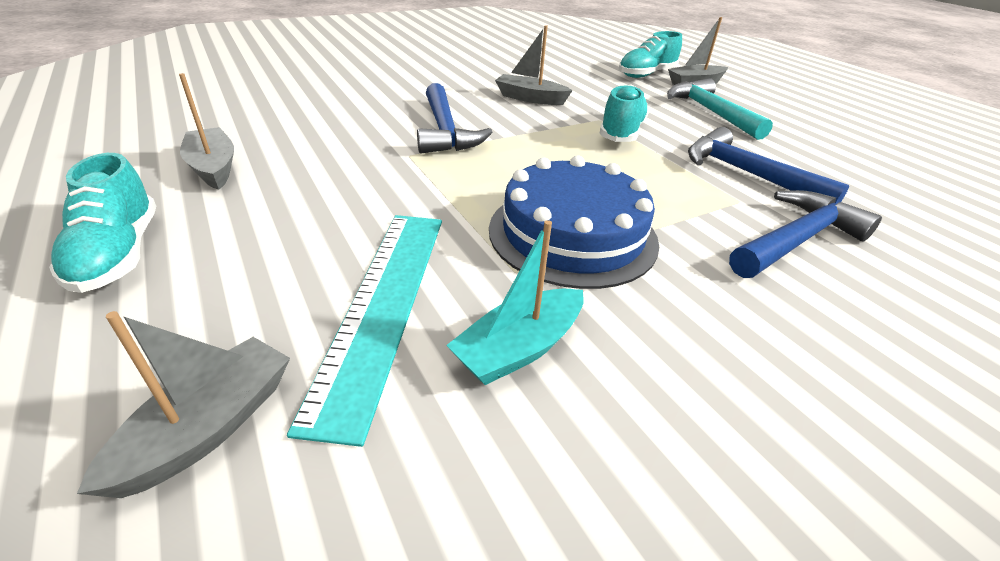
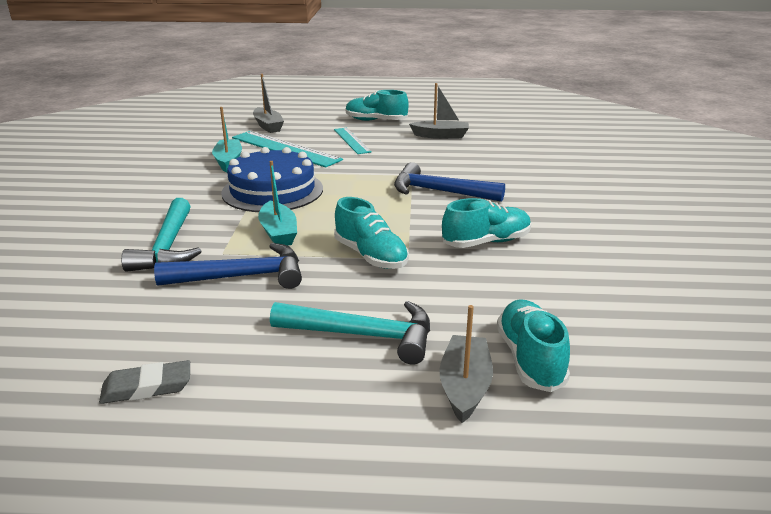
camera: 125 degrees right, 10 degrees down
(282, 241) = (352, 140): none -> turquoise ruler
(530, 98) = (486, 242): grey boat -> turquoise shoe
(658, 186) = (278, 233): none -> turquoise boat
(796, 240) = (168, 247): blue hammer -> turquoise hammer
(881, 156) = (147, 387): none -> grey eraser

